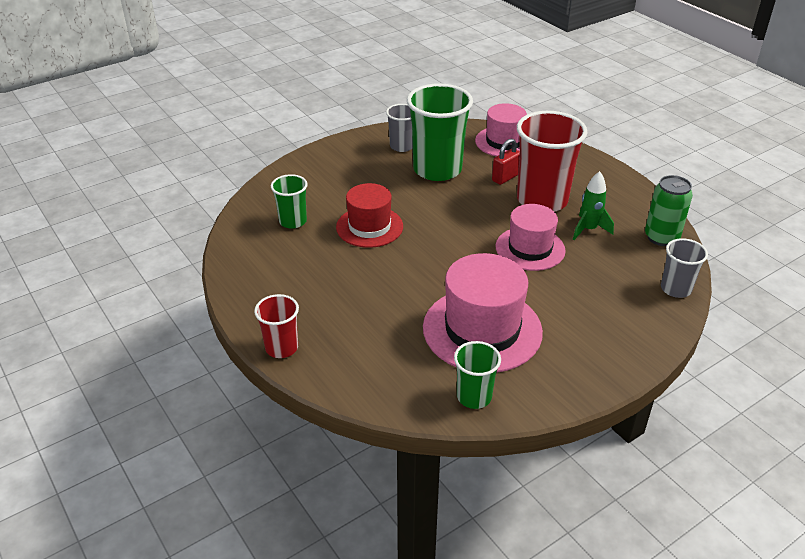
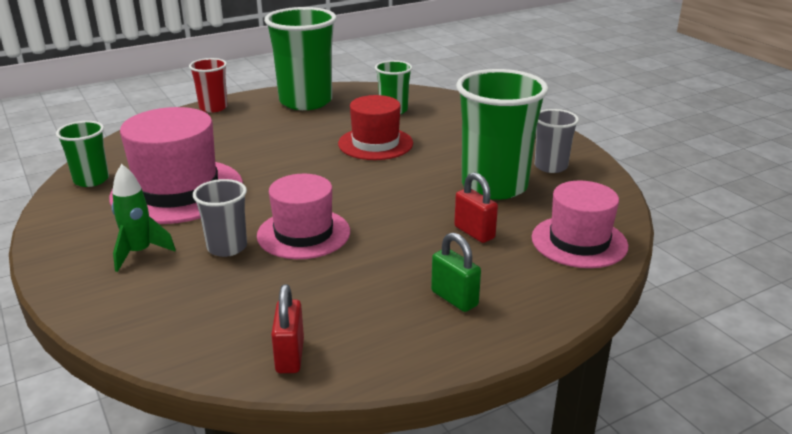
camera: 95 degrees right, 10 degrees down
(266, 279) = (305, 101): none -> green cup
(542, 200) = (413, 256): red cup -> none
(582, 184) = (454, 298): none -> green padlock
(588, 229) = (331, 286): green rocket -> green rocket (139, 253)
(661, 237) = (290, 356): green can -> red padlock
(675, 289) = (163, 342): grey cup -> grey cup (227, 247)

